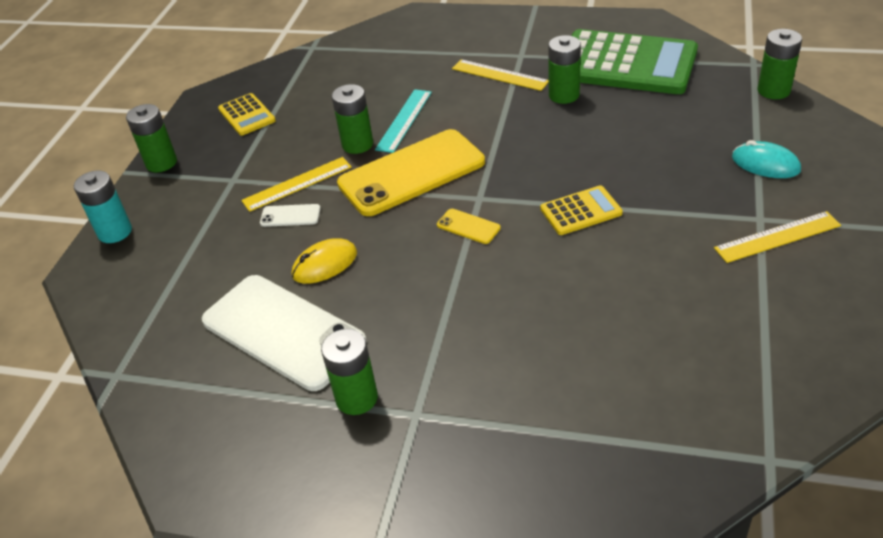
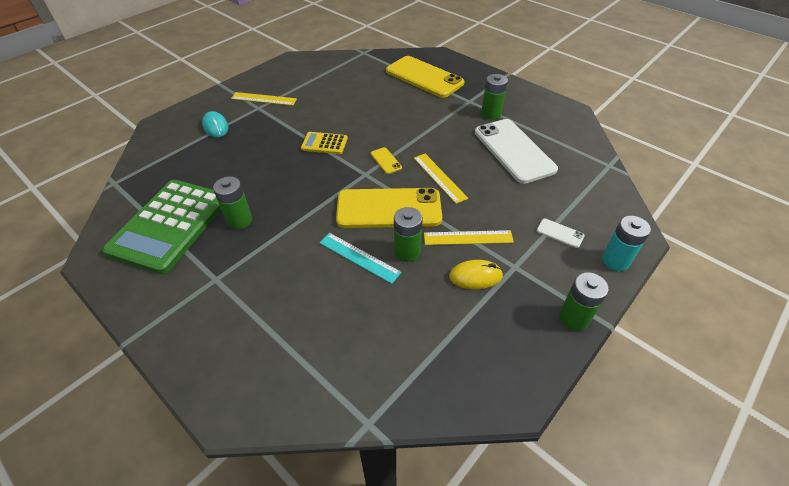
camera: 155 degrees left, 5 degrees up
(247, 115) = (481, 340): yellow calculator -> none
(290, 216) = (483, 214): white phone -> white phone (560, 233)
(325, 264) = (476, 174): yellow mouse -> yellow mouse (475, 276)
(404, 120) = (359, 257): turquoise ruler -> turquoise ruler turned 75 degrees clockwise
(499, 75) = (254, 265): yellow ruler -> yellow ruler (439, 177)
(556, 440) = (424, 77): none -> yellow phone
(626, 64) = (170, 225): green calculator -> green calculator turned 120 degrees counterclockwise
(773, 90) = (140, 160): green battery -> none

